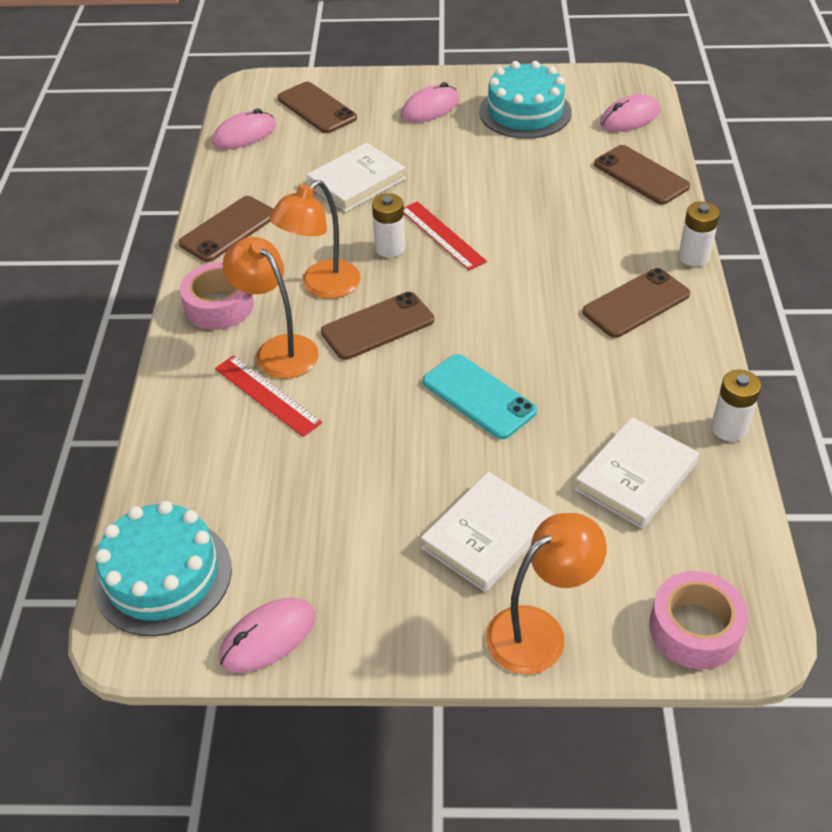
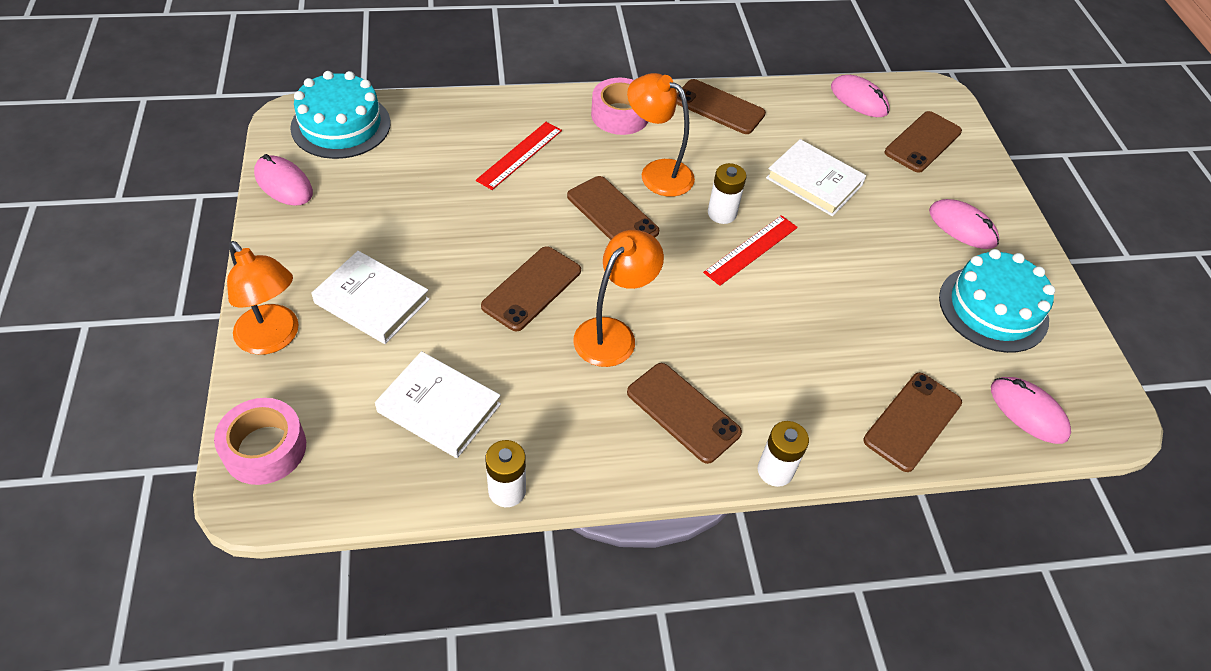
camera: 75 degrees right, 5 degrees up
(278, 349) = (573, 155): orange lamp -> orange lamp (613, 333)
(478, 396) = (531, 288): turquoise phone -> brown phone

